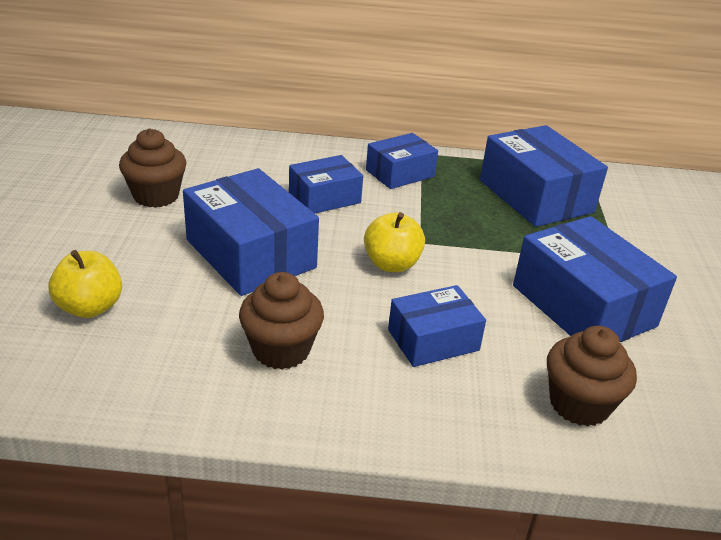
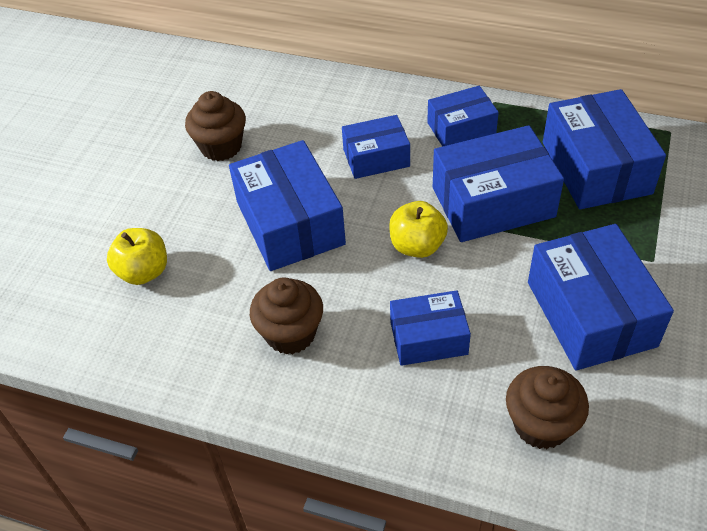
camera: 20 degrees right, 15 degrees up
(452, 226) = (493, 202): none -> blue box

